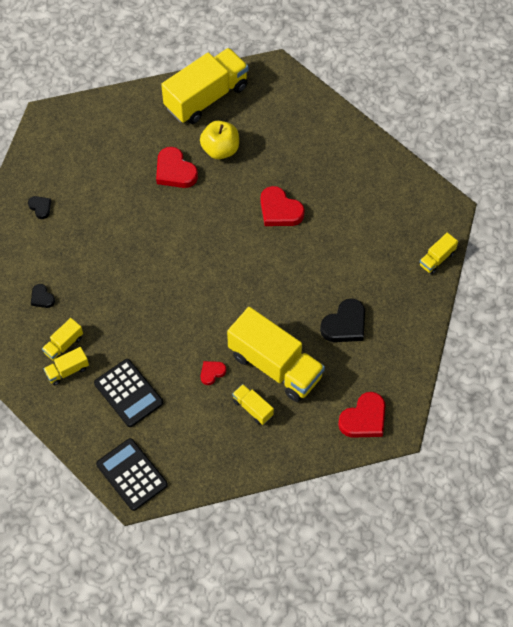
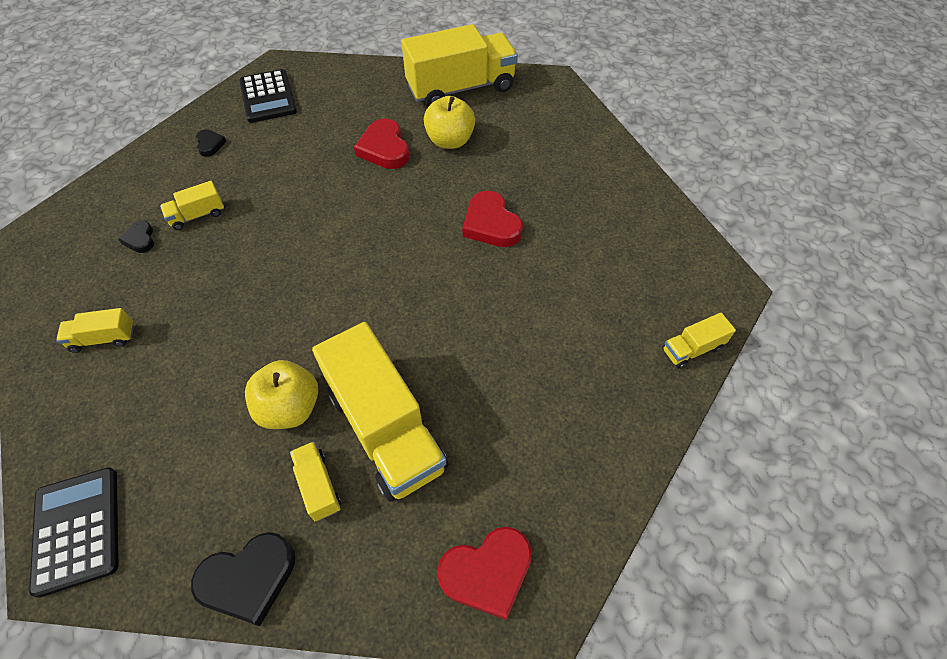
camera: 20 degrees right, 5 degrees down
(64, 345) = (123, 304): yellow truck -> yellow truck (197, 215)
(128, 393) = (159, 397): black calculator -> black calculator (268, 97)
(212, 373) = (289, 408): red heart -> yellow apple
(345, 324) = (518, 401): black heart -> black heart (248, 579)

